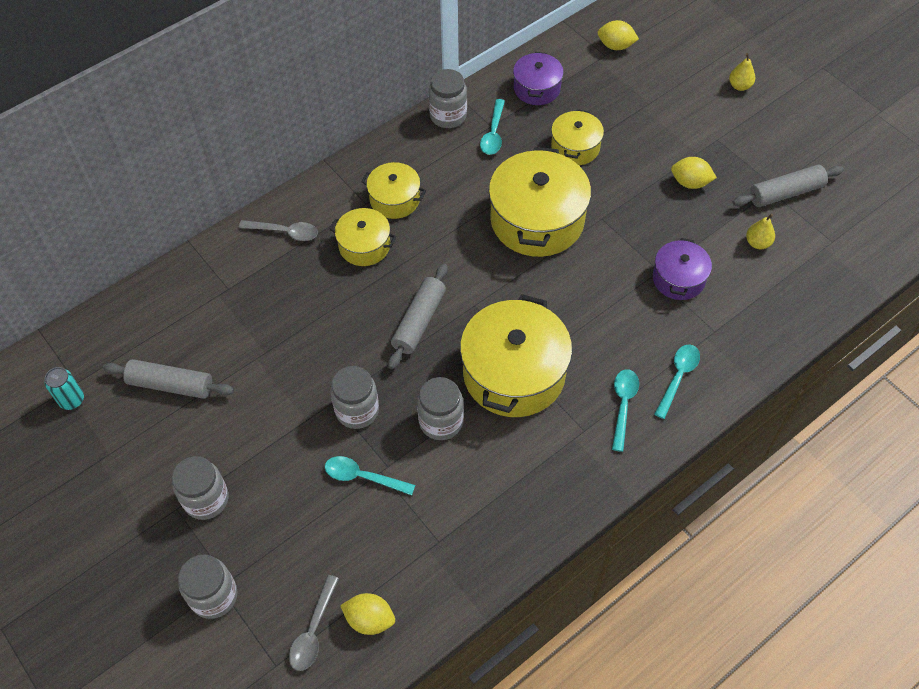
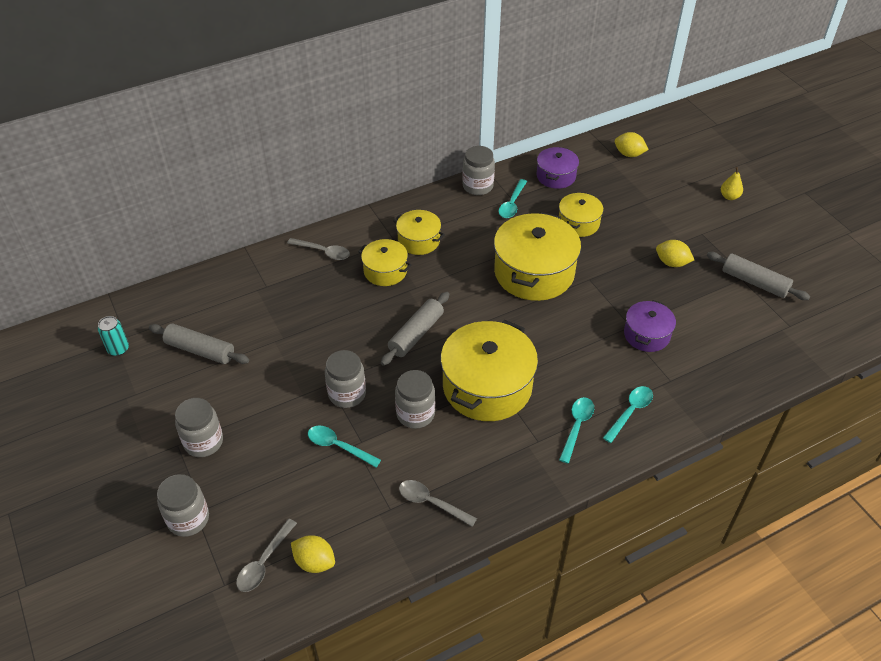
camera: 10 degrees right, 10 degrees down
(482, 525) = (431, 503): none -> grey spoon
(757, 243) = (722, 317): yellow pear -> none
(785, 193) = (754, 282): grey rolling pin -> grey rolling pin turned 45 degrees clockwise

